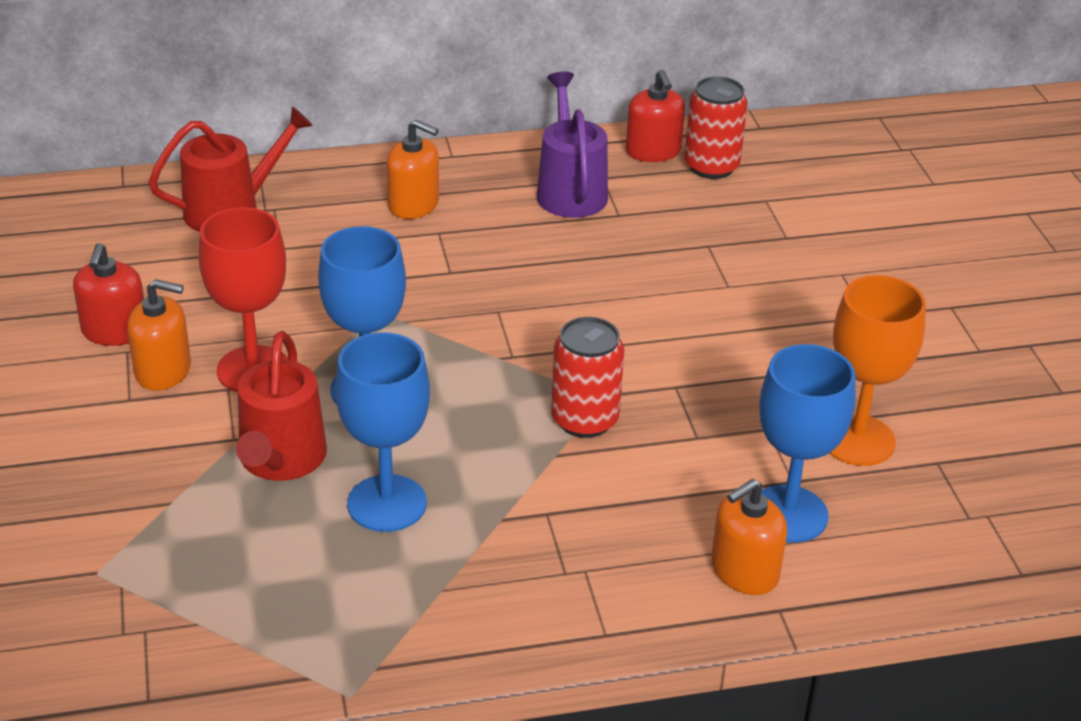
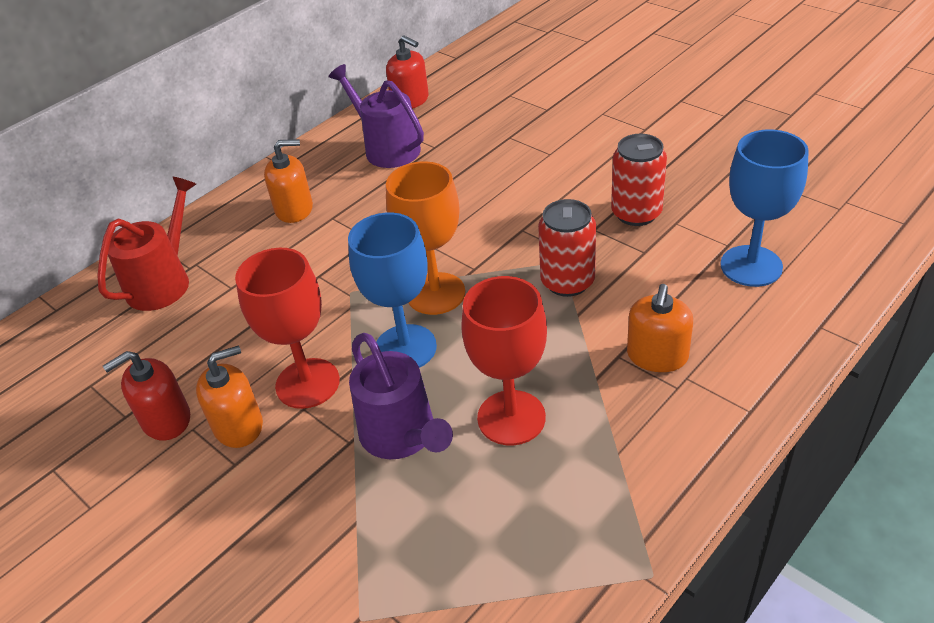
camera: 30 degrees left, 5 degrees up
(114, 331) = (166, 419): red soap dispenser -> red soap dispenser turned 90 degrees clockwise
(280, 460) = (402, 435): red watering can -> purple watering can
(387, 503) = (511, 418): blue goblet -> red goblet
(711, 166) = (455, 92): red can -> red can (636, 213)
(744, 571) = (773, 316): orange soap dispenser -> orange soap dispenser (657, 356)
(857, 440) = (730, 200): orange goblet -> orange goblet (436, 293)

